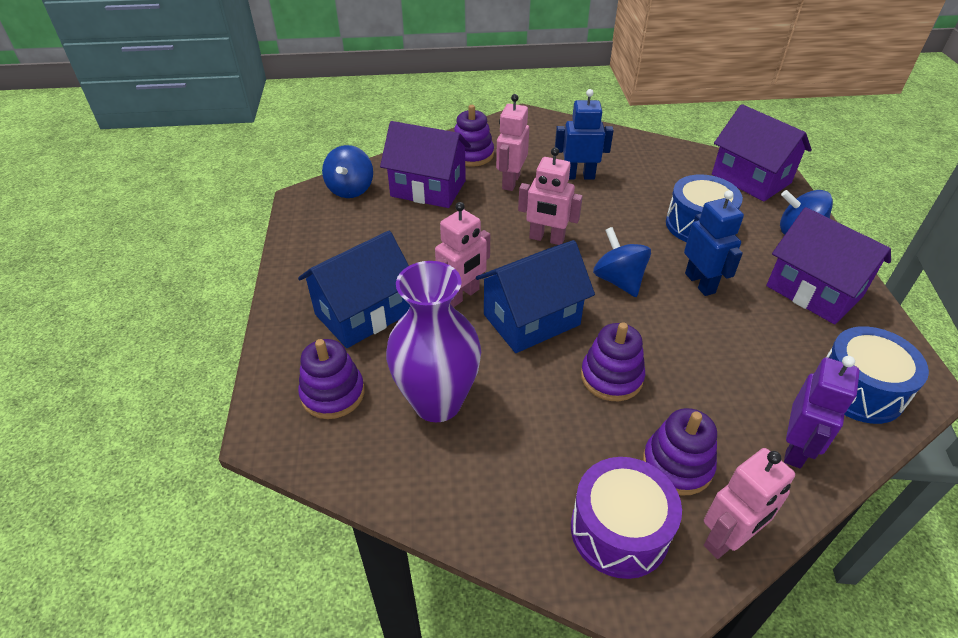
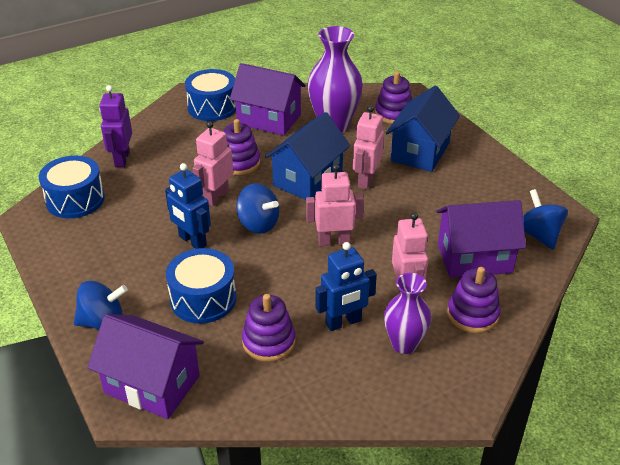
camera: 155 degrees right, 5 degrees down
(540, 152) = (404, 344): none -> purple vase
(619, 530) = (212, 107): purple drum -> blue drum
(677, 465) = (189, 135): purple stacking toy -> purple stacking toy (269, 341)
(727, 539) = (159, 117): pink robot -> pink robot (216, 197)
(814, 291) = (96, 262): purple house -> purple house (269, 119)

